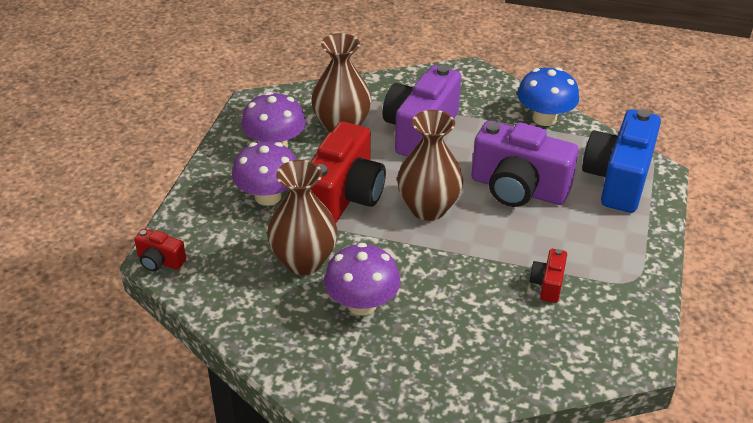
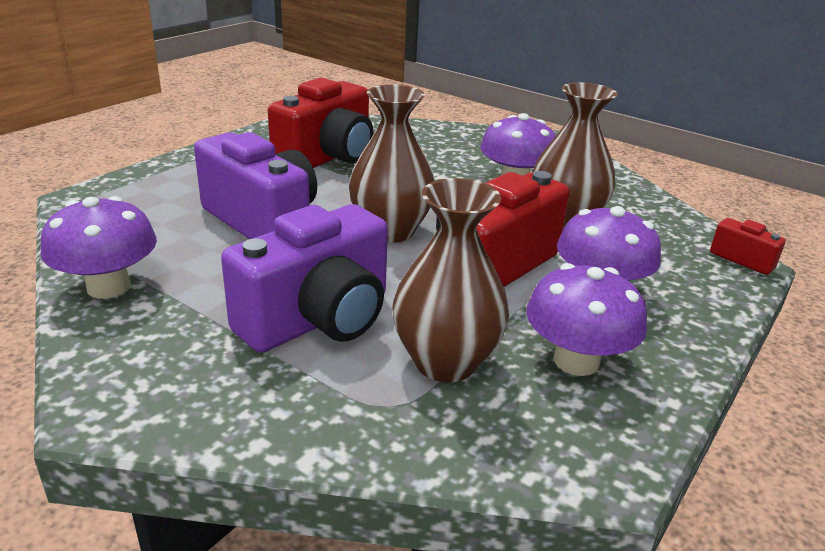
camera: 160 degrees left, 10 degrees down
(544, 118) = (109, 287): blue mushroom -> purple mushroom
(548, 284) = (327, 158): red camera -> red camera, size x2.20
(618, 180) = (137, 202): blue camera -> none

